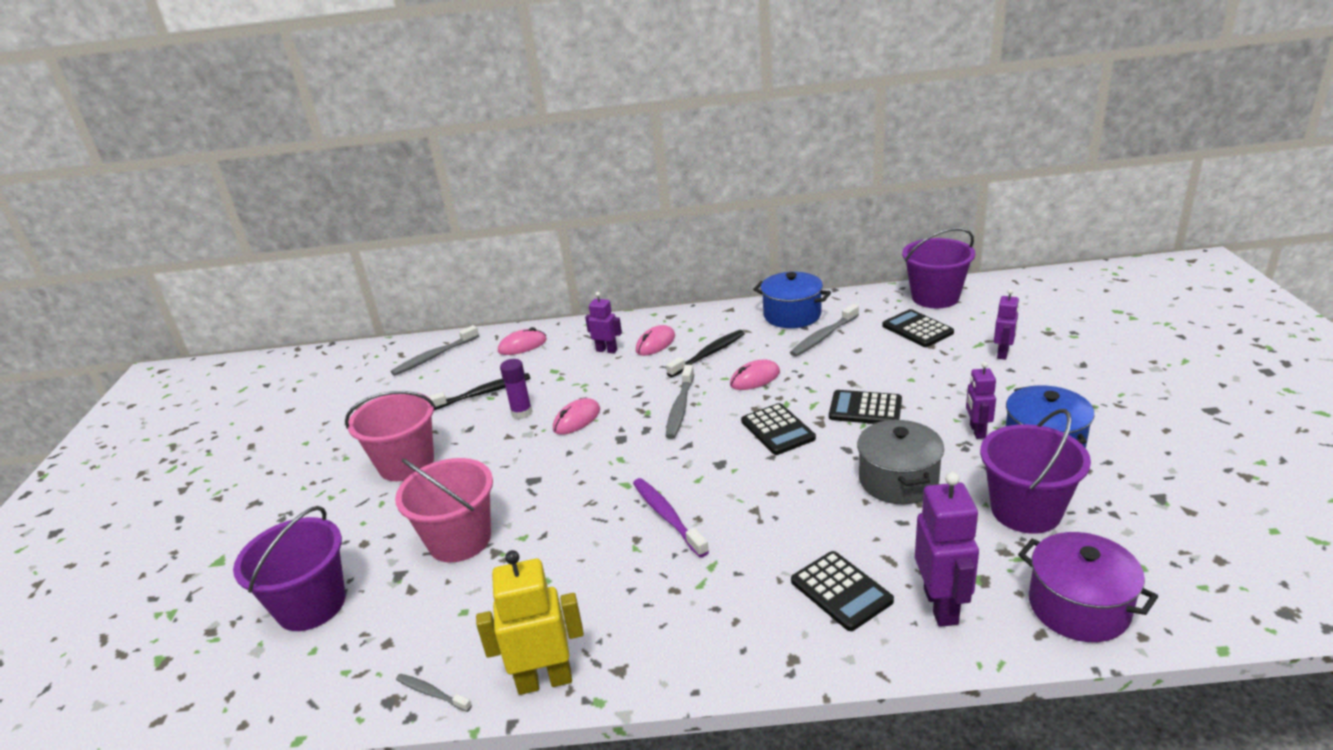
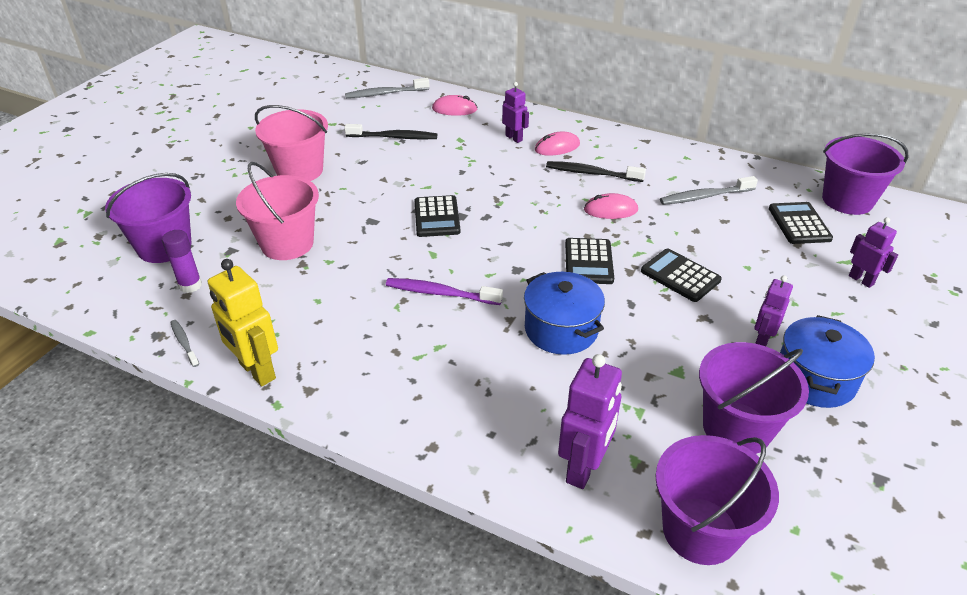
camera: 25 degrees right, 10 degrees up
(522, 413) = (408, 164): purple glue stick -> purple glue stick (190, 285)
(544, 680) = (256, 371): yellow robot -> yellow robot turned 150 degrees counterclockwise
(577, 419) = (442, 186): pink mouse -> none
(667, 516) = (440, 293): purple toothbrush -> purple toothbrush turned 75 degrees counterclockwise
(680, 408) = (528, 210): grey toothbrush -> none
(708, 354) = (591, 173): black toothbrush -> black toothbrush turned 150 degrees counterclockwise
(792, 315) = (695, 166): blue pot -> blue pot (561, 329)
(841, 591) = (516, 415): black calculator -> black calculator (437, 217)
(898, 480) = (649, 349): grey pot -> none
(1003, 353) = (861, 280): purple robot -> purple robot turned 90 degrees counterclockwise
(1078, 607) = (700, 530): purple pot -> purple bucket

